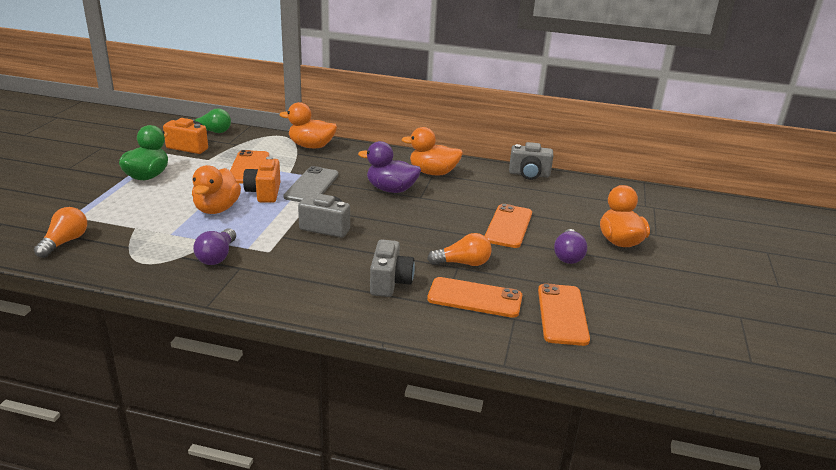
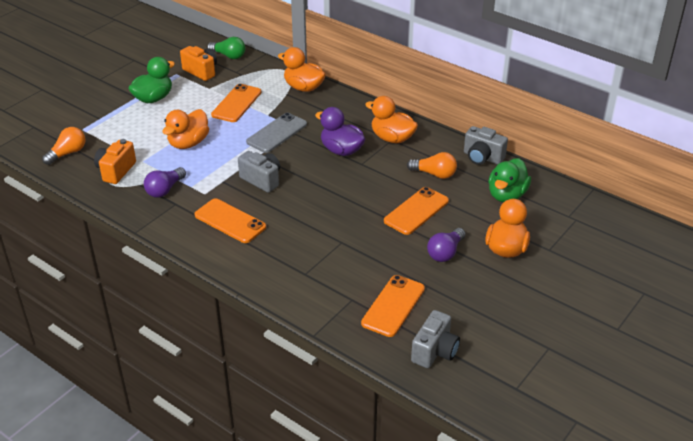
camera: 25 degrees right, 10 degrees up
(264, 193) = (234, 133): orange camera -> orange camera (116, 171)
(390, 282) = (277, 243): grey camera -> grey camera (435, 351)
(463, 263) = (348, 239): orange light bulb -> orange light bulb (434, 174)
(474, 298) = (334, 273): orange phone -> orange phone (230, 221)
(578, 199) = (506, 195): none -> green duck

